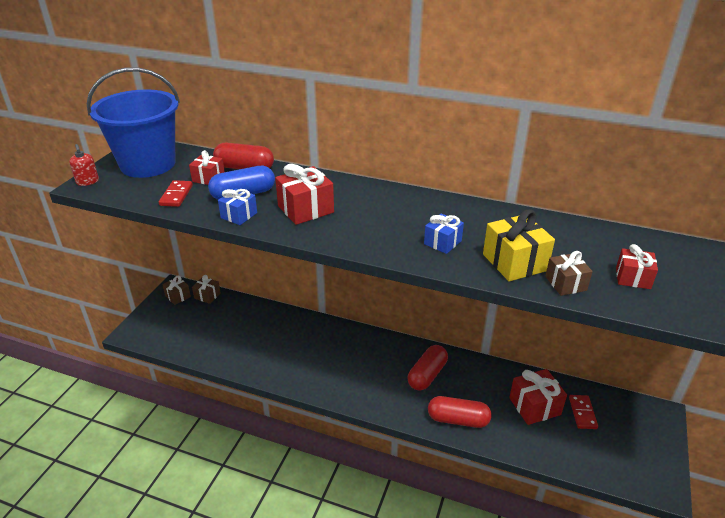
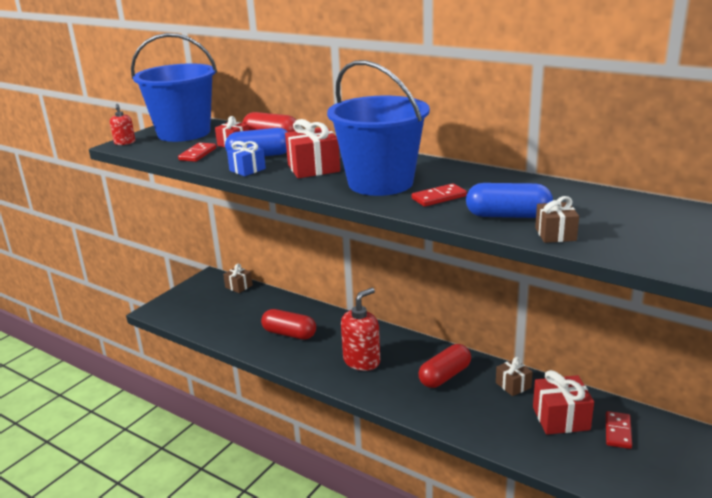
camera: 15 degrees right, 10 degrees down
(178, 296) = (210, 284): brown gift -> brown gift (513, 385)
(349, 368) = (362, 361): none -> red soap dispenser
(379, 226) = (380, 183): none -> blue bucket
(442, 242) = (439, 197): blue gift -> red domino
(458, 420) = (465, 420): red capsule -> red capsule (289, 334)
(514, 262) = (508, 216): yellow gift -> blue capsule
(633, 278) = (636, 235): red gift -> none

